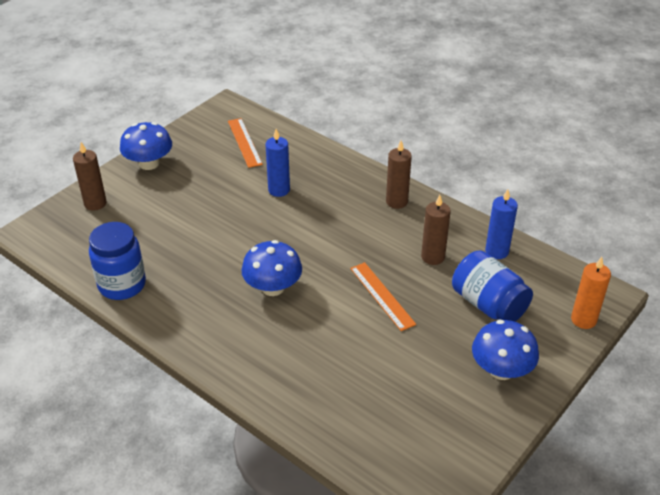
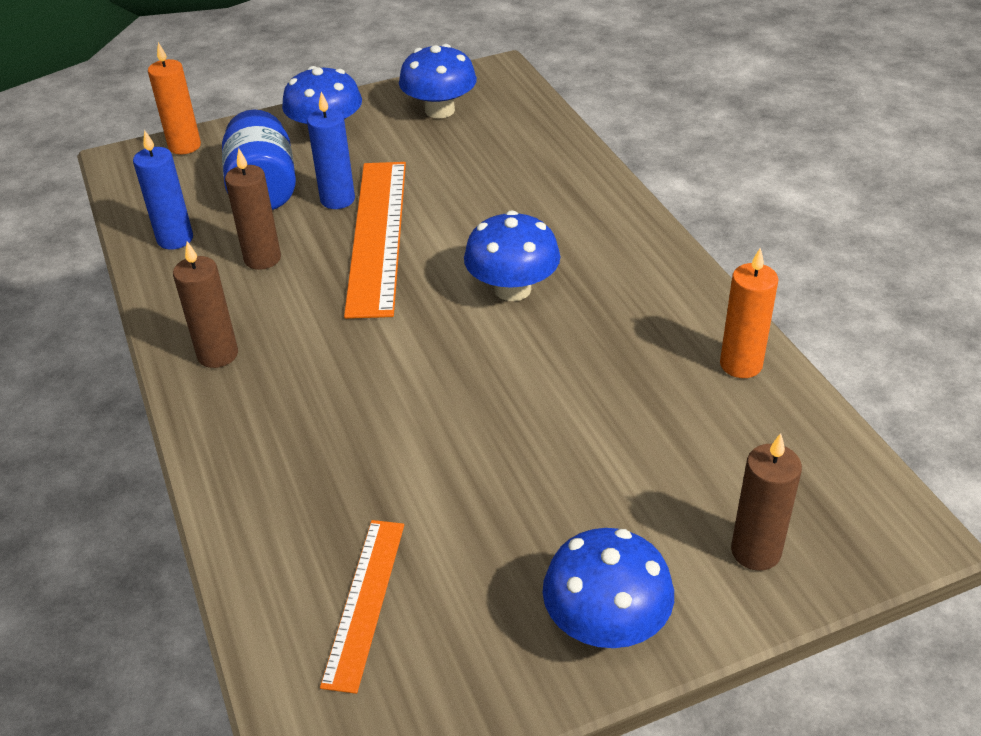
camera: 150 degrees left, 0 degrees up
(122, 285) = (741, 364): blue jar -> orange candle
(279, 190) = (385, 448): blue candle -> blue candle (337, 200)
(382, 296) = (377, 235): orange ruler -> orange ruler, size x1.77
(440, 429) = (439, 110): none -> blue mushroom

